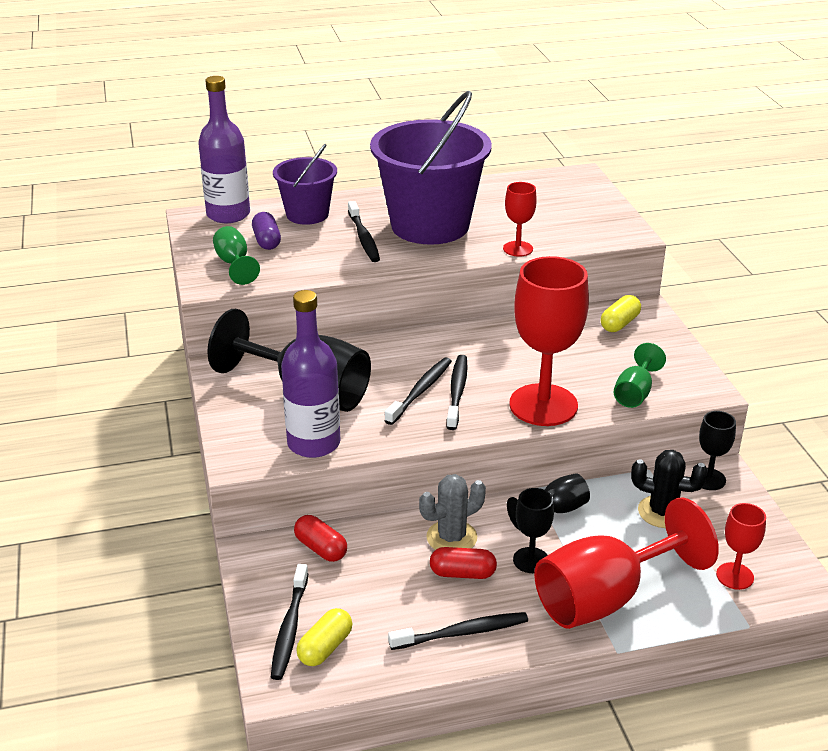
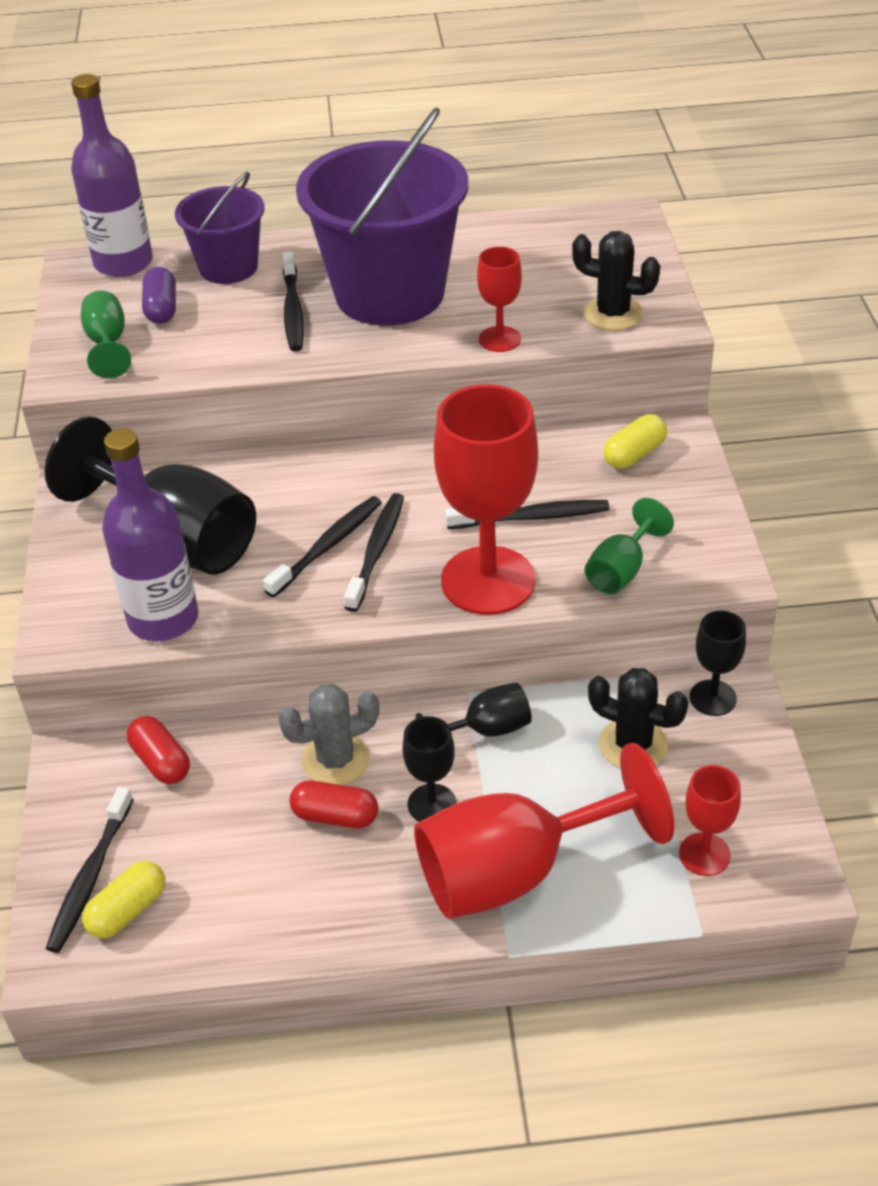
camera: 10 degrees right, 10 degrees up
(462, 633) = (310, 906): black toothbrush -> black toothbrush (531, 517)
(591, 231) = (613, 314): none -> black cactus

